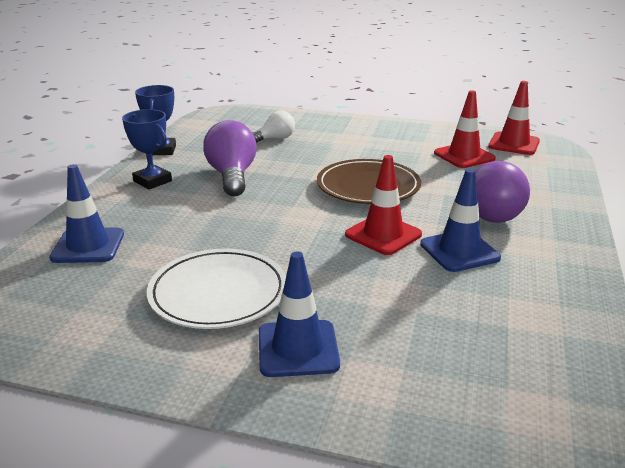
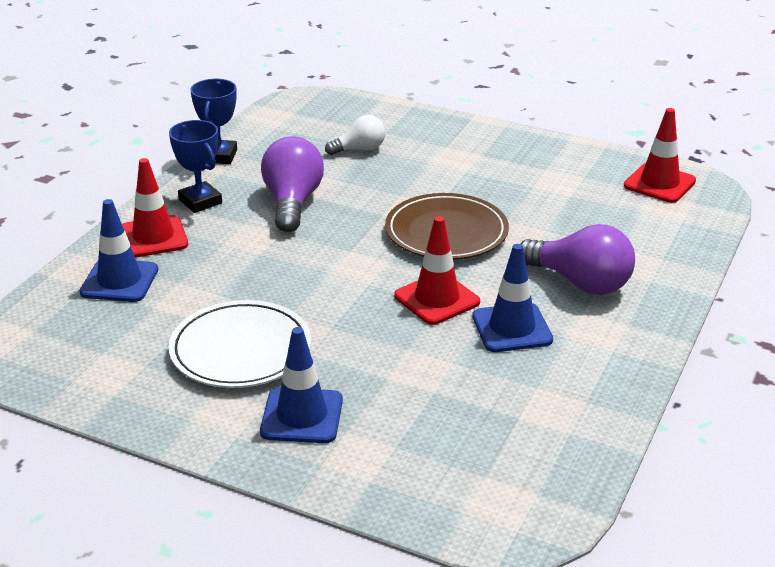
camera: 10 degrees right, 5 degrees up
(464, 156) = (585, 197): red traffic cone -> red traffic cone (153, 237)
(496, 212) = (580, 283): purple light bulb -> purple light bulb turned 90 degrees counterclockwise

